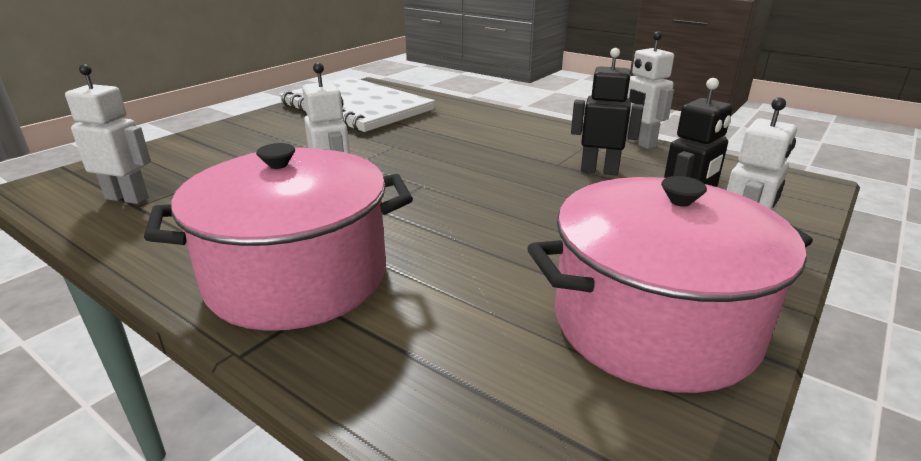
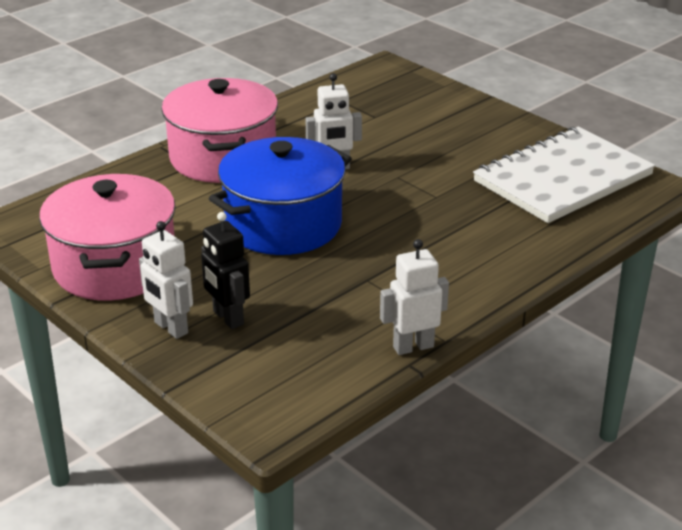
camera: 100 degrees right, 5 degrees up
(127, 198) = (355, 96): white robot -> none
(477, 211) = (283, 225): none -> blue pot
(599, 171) = (343, 300): black robot -> none

